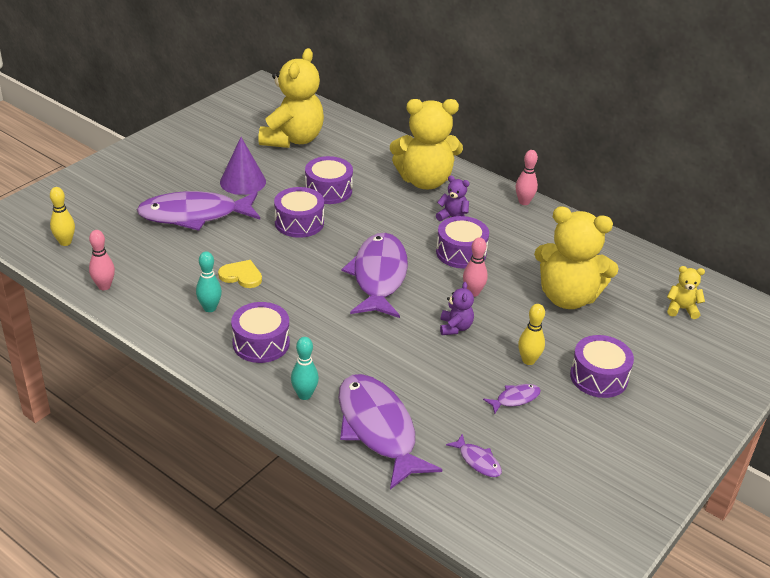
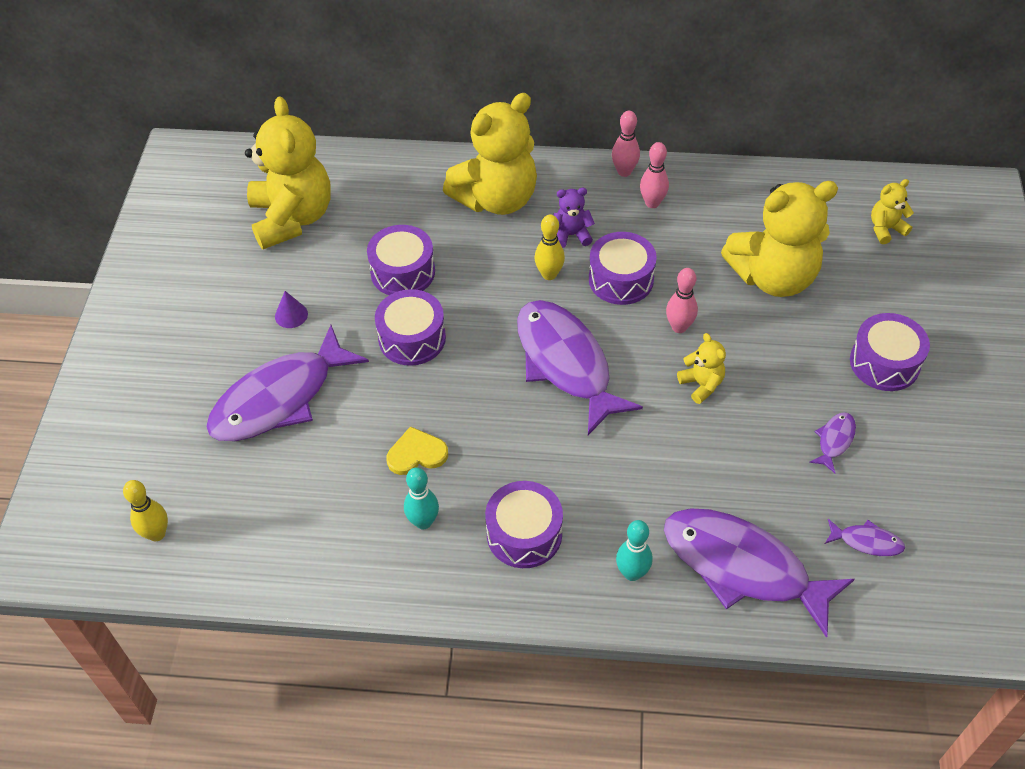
camera: 30 degrees left, 15 degrees up
(104, 286) = (270, 569): pink bowling pin -> pink bowling pin (652, 203)
(243, 181) = (291, 315): purple cone -> purple cone, size x0.51
(455, 327) = (701, 384): purple teddy bear -> yellow teddy bear
(528, 360) = (805, 383): yellow bowling pin -> yellow bowling pin (549, 274)

